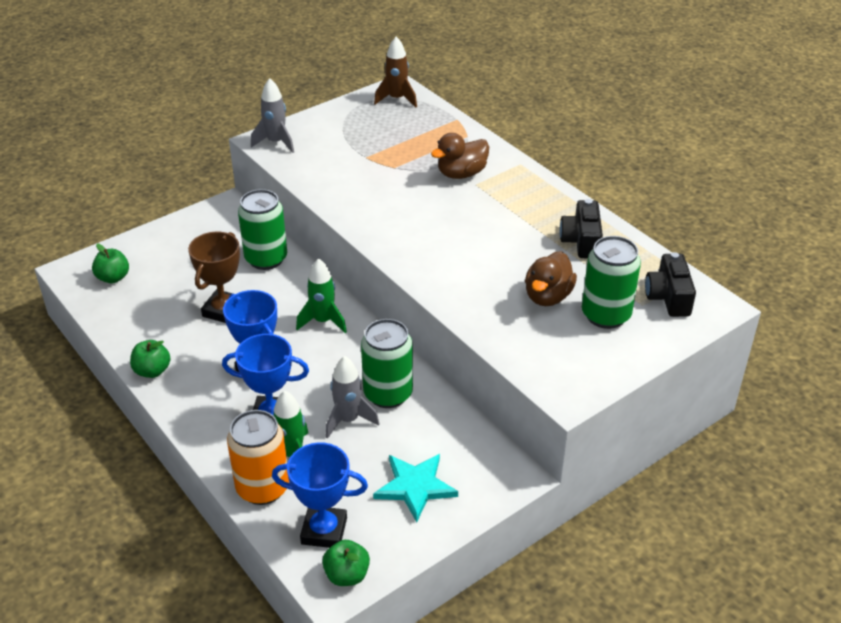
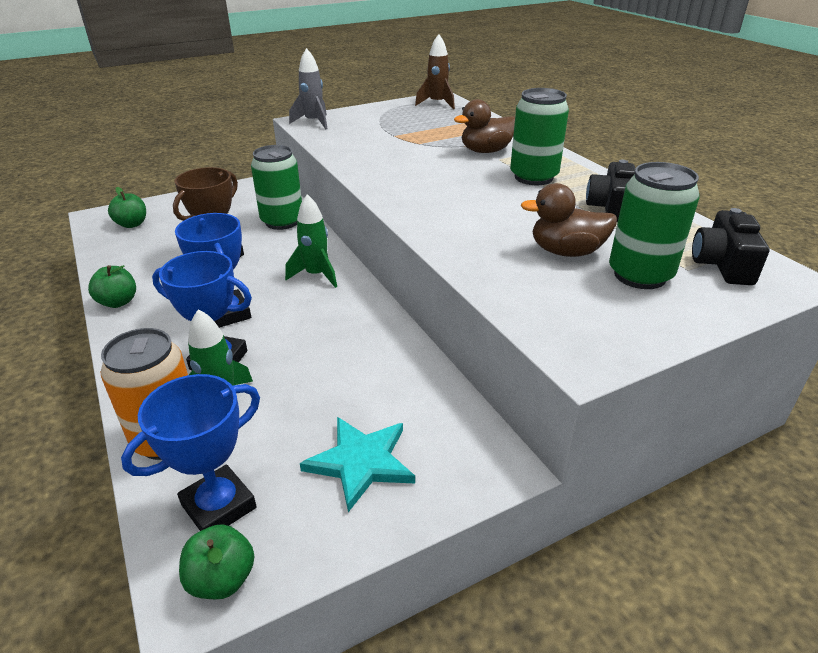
camera: 10 degrees right, 5 degrees down
(324, 531) = (219, 506): blue trophy -> blue trophy turned 60 degrees counterclockwise
(348, 420) = (305, 372): grey rocket -> none
(388, 394) = (361, 350): green can -> green can (533, 177)
(548, 296) = (566, 252): brown duck -> brown duck turned 60 degrees clockwise

